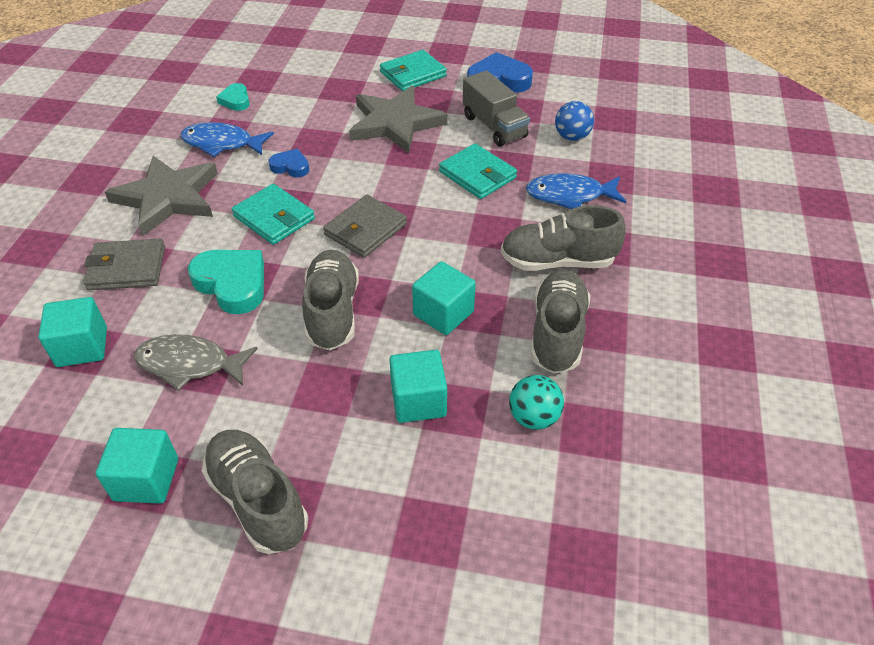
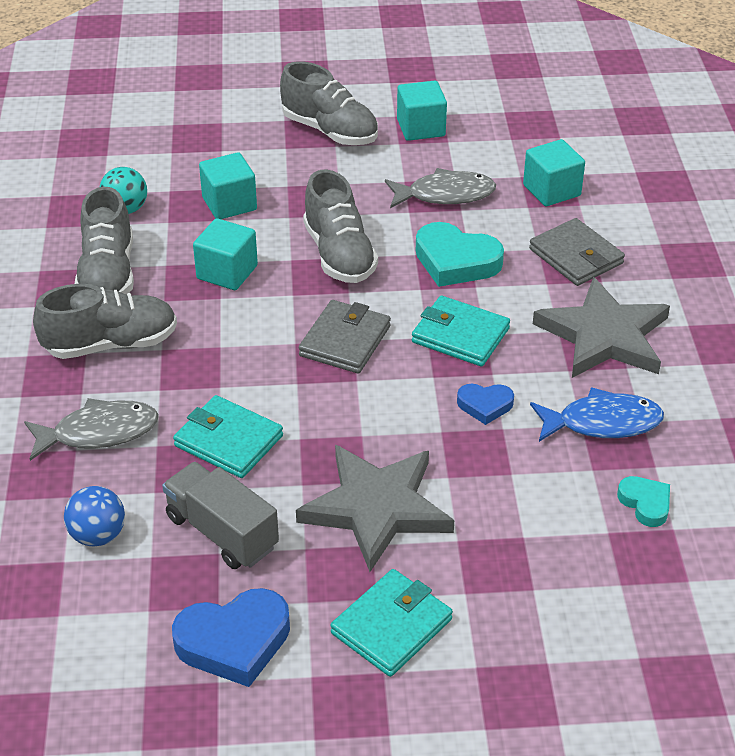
camera: 165 degrees right, 5 degrees down
(127, 268) = (576, 256): grey wallet -> grey wallet turned 75 degrees clockwise
(570, 195) = (99, 432): blue fish -> grey fish

